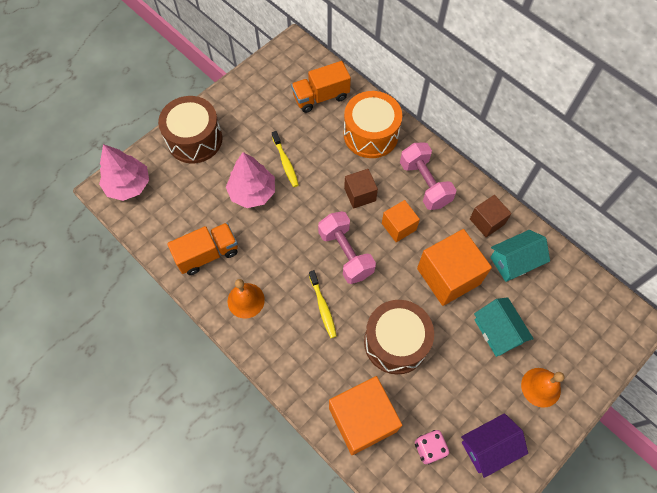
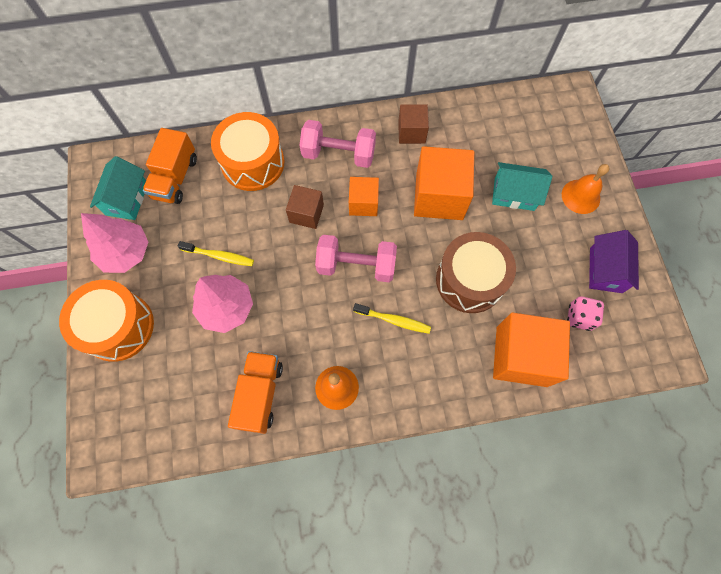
camera: 55 degrees left, 5 degrees up
(128, 185) = (114, 429): pink tree -> pink tree (125, 252)
(194, 139) = (118, 326): brown drum -> orange drum
(514, 261) = (462, 138): turquoise house -> turquoise house (127, 199)

